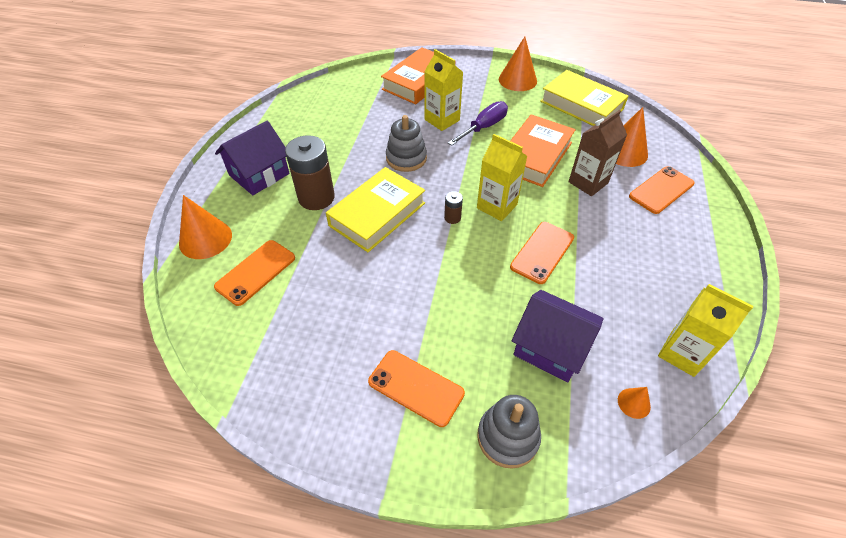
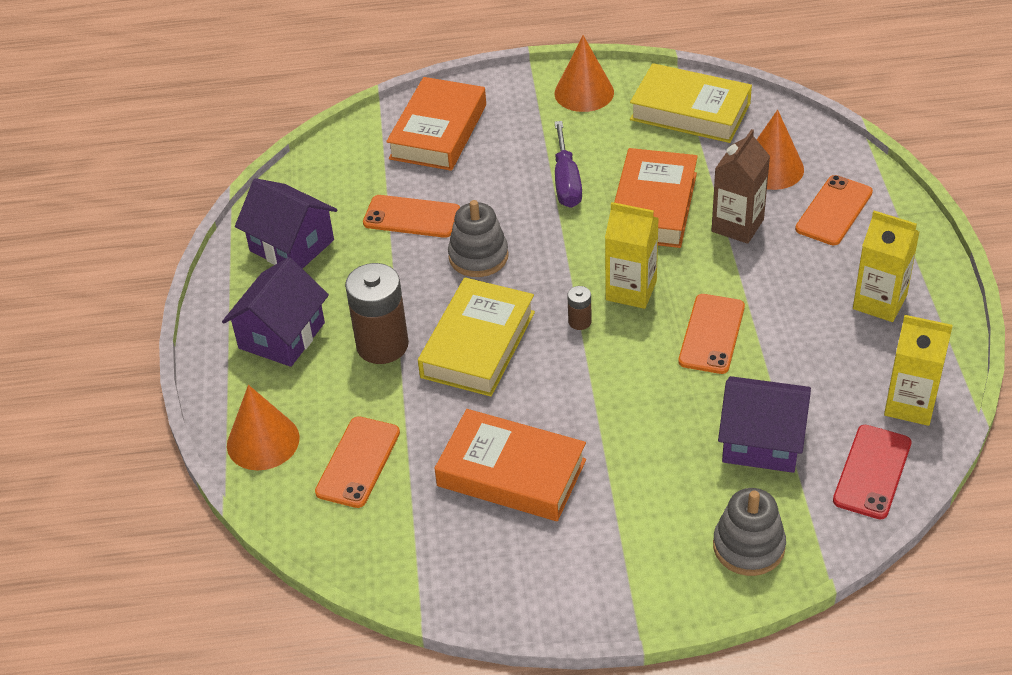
camera: 15 degrees left, 5 degrees down
(297, 123) = (292, 245): none -> purple house
(354, 313) = (511, 473): none -> orange book
(416, 387) = (626, 529): orange phone -> orange phone (411, 217)
(442, 120) = (501, 185): yellow carton -> yellow carton (879, 302)
(484, 127) = (566, 181): purple screwdriver -> purple screwdriver turned 150 degrees clockwise
(634, 403) = (872, 472): orange cone -> red phone

